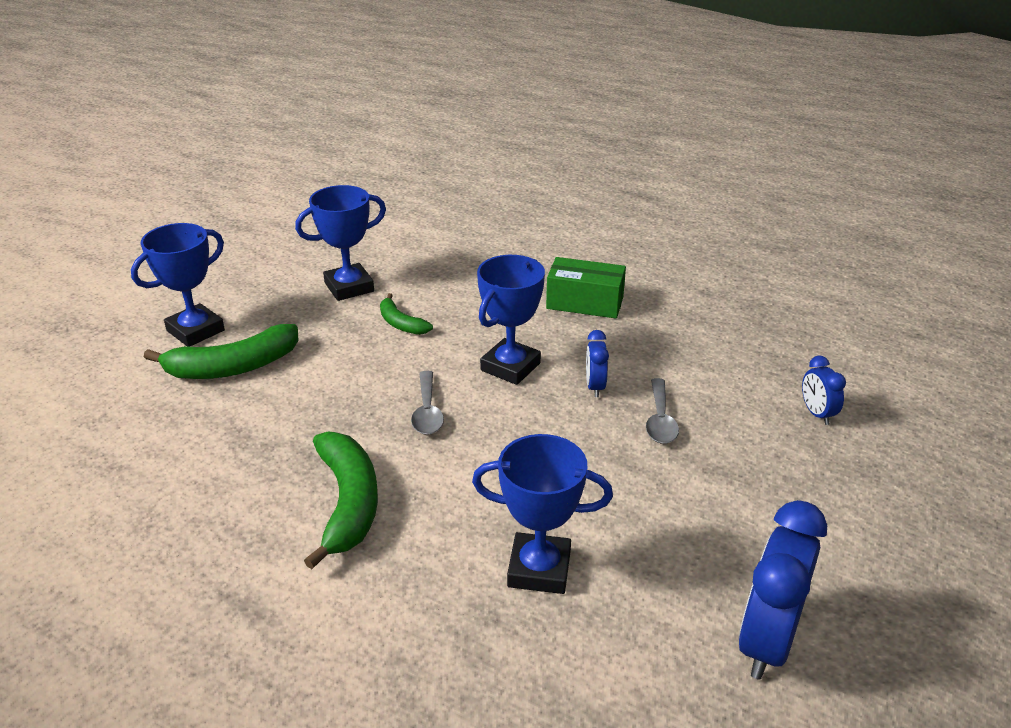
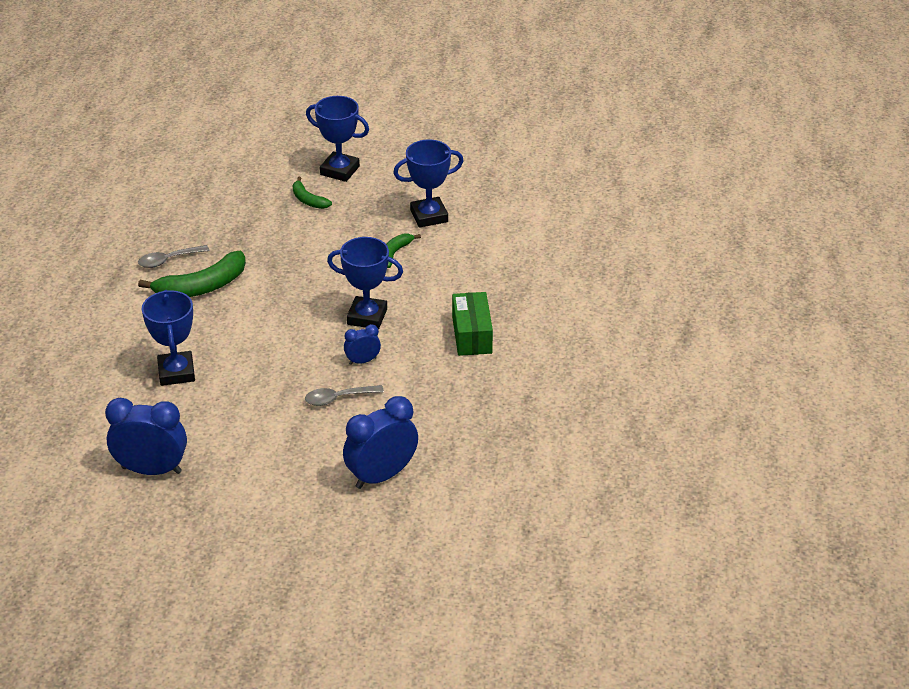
camera: 70 degrees right, 5 degrees up
(233, 367) = (308, 200): green banana -> green banana, size x0.55
(349, 287) = (429, 216): blue trophy -> blue trophy turned 60 degrees counterclockwise
(427, 411) = (299, 293): grey spoon -> grey spoon (168, 260)
(817, 414) = (381, 476): blue clock -> blue clock, size x1.97

